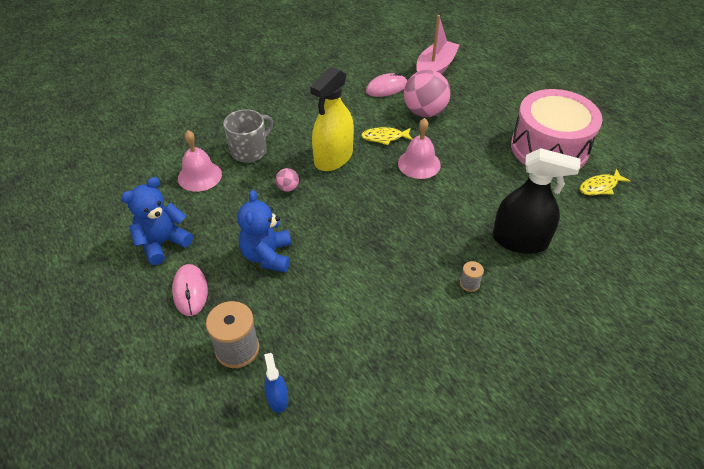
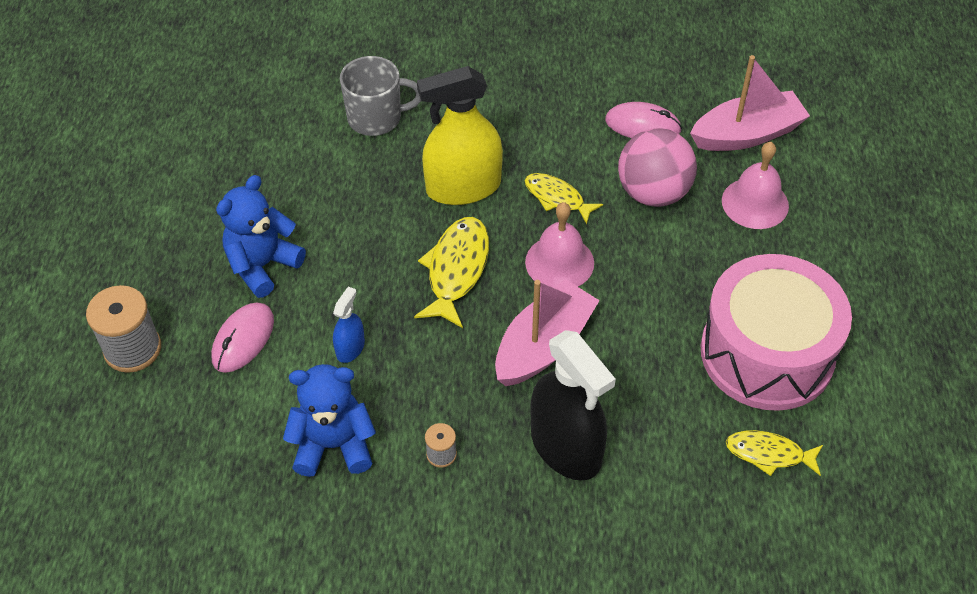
camera: 40 degrees right, 5 degrees up
(163, 243) = (177, 179): blue teddy bear -> blue teddy bear (333, 445)
(190, 291) = (151, 254): pink mouse -> pink mouse (243, 339)
(199, 176) = (290, 118): pink bell -> pink bell (755, 203)
(277, 398) = (117, 428): blue spray bottle -> blue spray bottle (350, 348)
(288, 188) = (369, 195): pink ball -> none
(374, 196) = (456, 270): none -> yellow fish
(456, 203) = (544, 345): none -> pink boat

